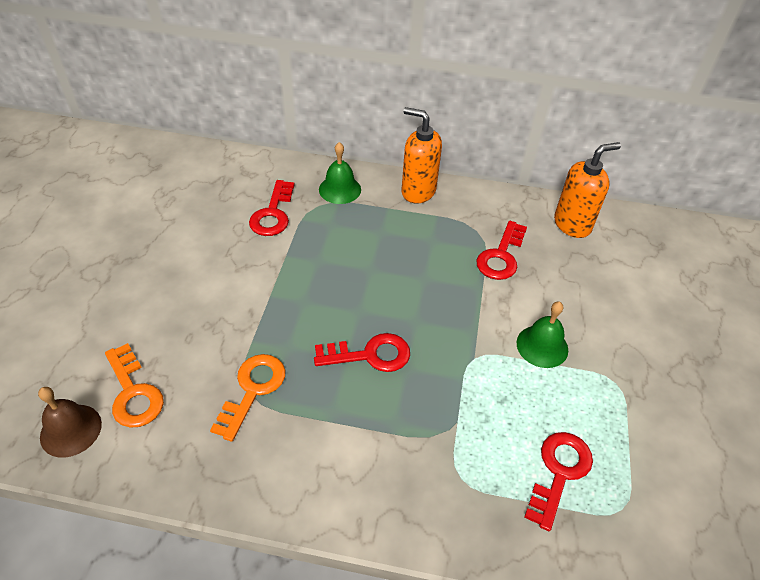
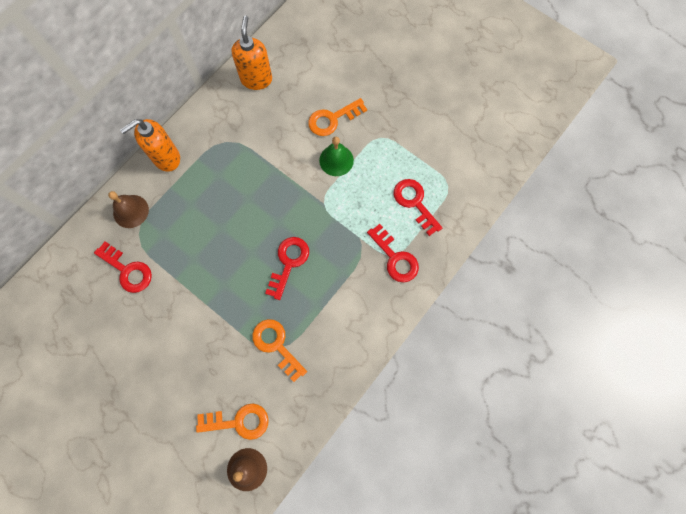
camera: 60 degrees left, 25 degrees up
(340, 189) = (131, 211): green bell -> brown bell
(501, 256) = (257, 140): red key -> red key (395, 258)
(591, 318) = (332, 119): none -> orange key

